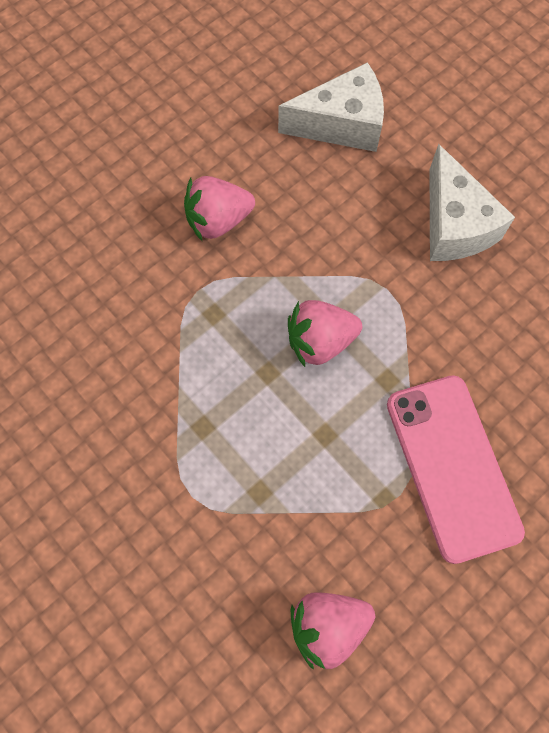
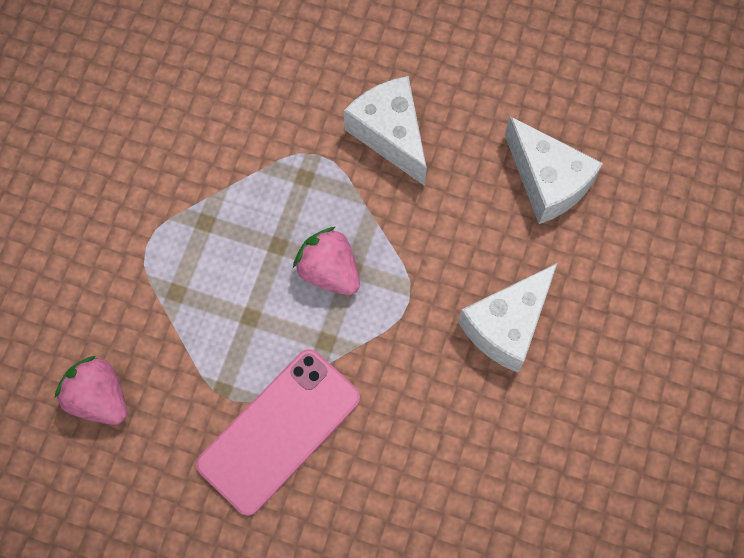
camera: 60 degrees right, 0 degrees up
(218, 220) = (390, 134): pink strawberry -> white cheese

